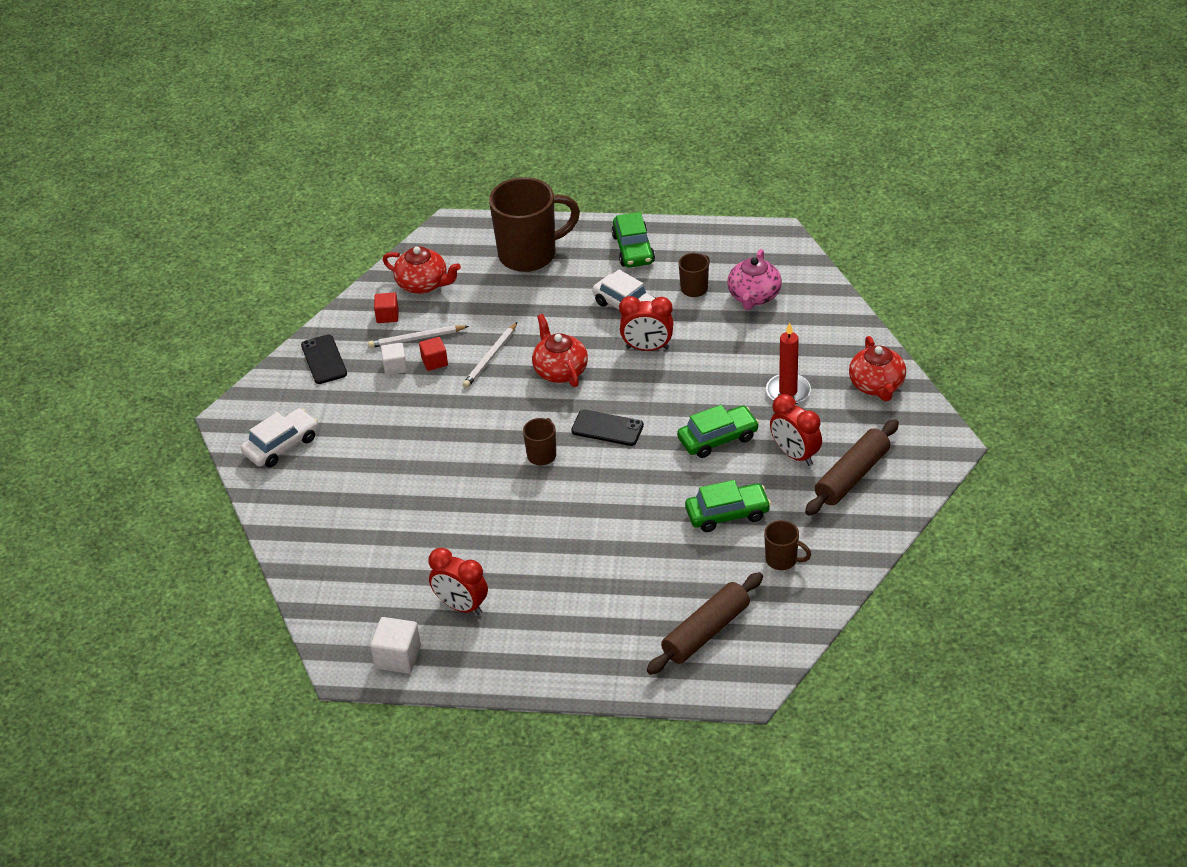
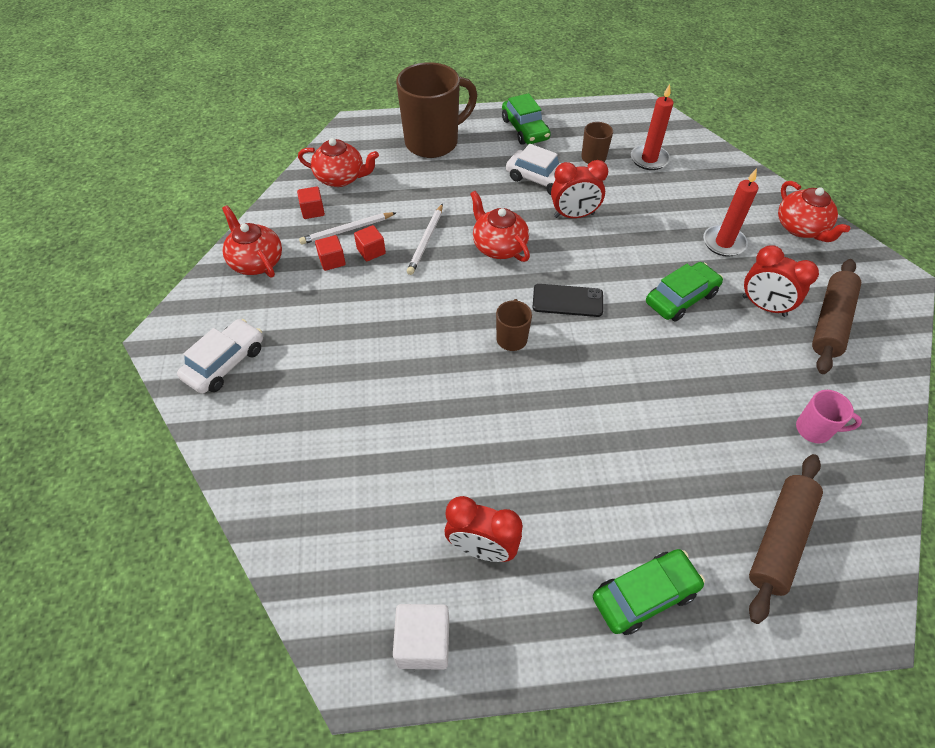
camera: 15 degrees left, 10 degrees up
(324, 360) = (256, 261): black phone -> red teapot
(395, 367) = (332, 261): white cube -> red cube
(727, 514) = (730, 381): green car -> green car (644, 595)
(754, 296) = (649, 159): pink teapot -> red candle
(782, 560) = (814, 430): brown mug -> pink mug

